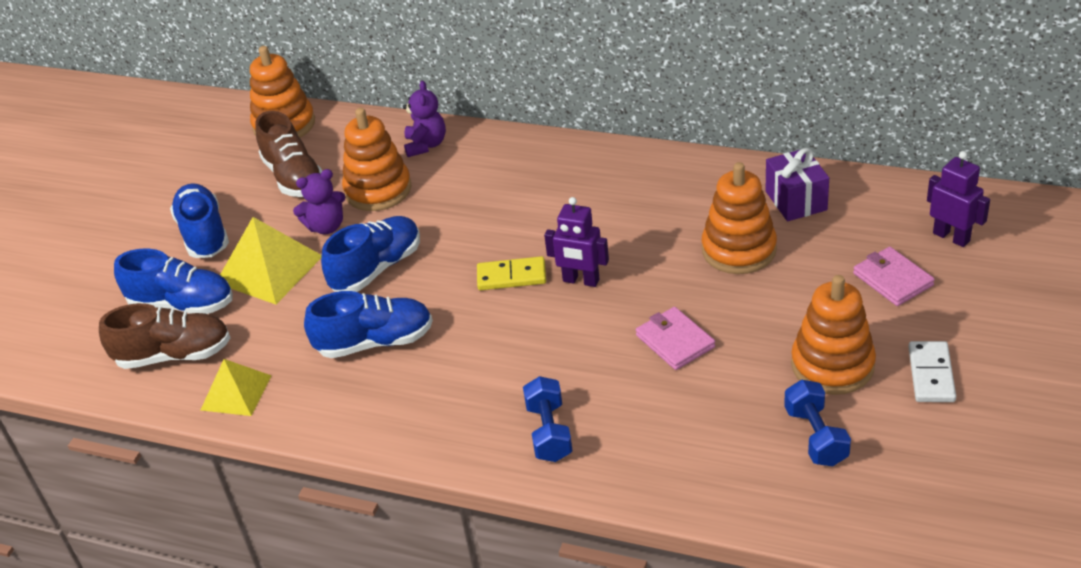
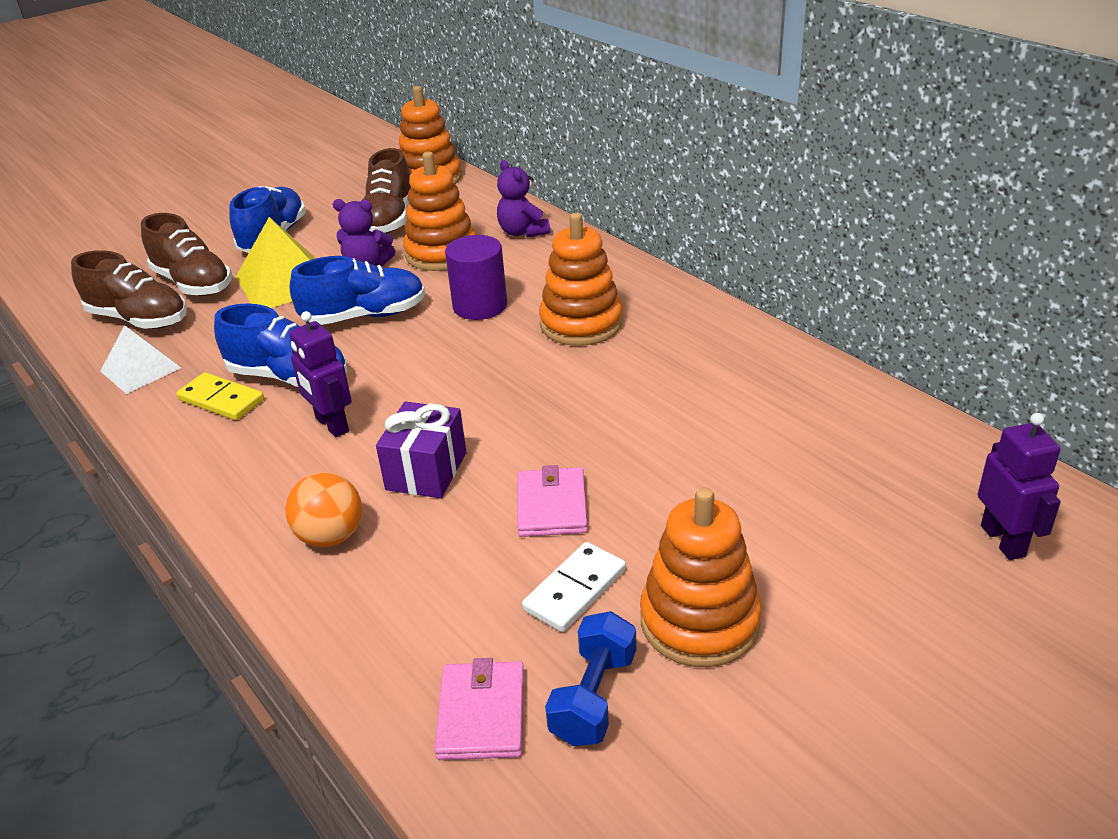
camera: 30 degrees right, 5 degrees down
(182, 304) = (193, 283): blue shoe -> brown shoe
(236, 392) = (140, 369): yellow pyramid -> white pyramid
(426, 145) = (522, 232): purple teddy bear -> purple teddy bear turned 120 degrees clockwise
(462, 221) = (480, 306): none -> purple cylinder
(511, 276) = (467, 371): yellow domino -> yellow domino (221, 400)
(549, 432) = (331, 536): blue dumbbell -> orange ball
(581, 281) = (525, 403): purple robot -> purple robot (331, 425)
(739, 250) = (719, 443): orange stacking toy -> orange stacking toy (581, 324)
(796, 200) = (837, 419): purple gift -> purple gift (426, 471)
(892, 279) = (875, 556): pink wallet -> pink wallet (482, 714)
(931, 374) = (816, 699): white domino -> white domino (575, 590)

